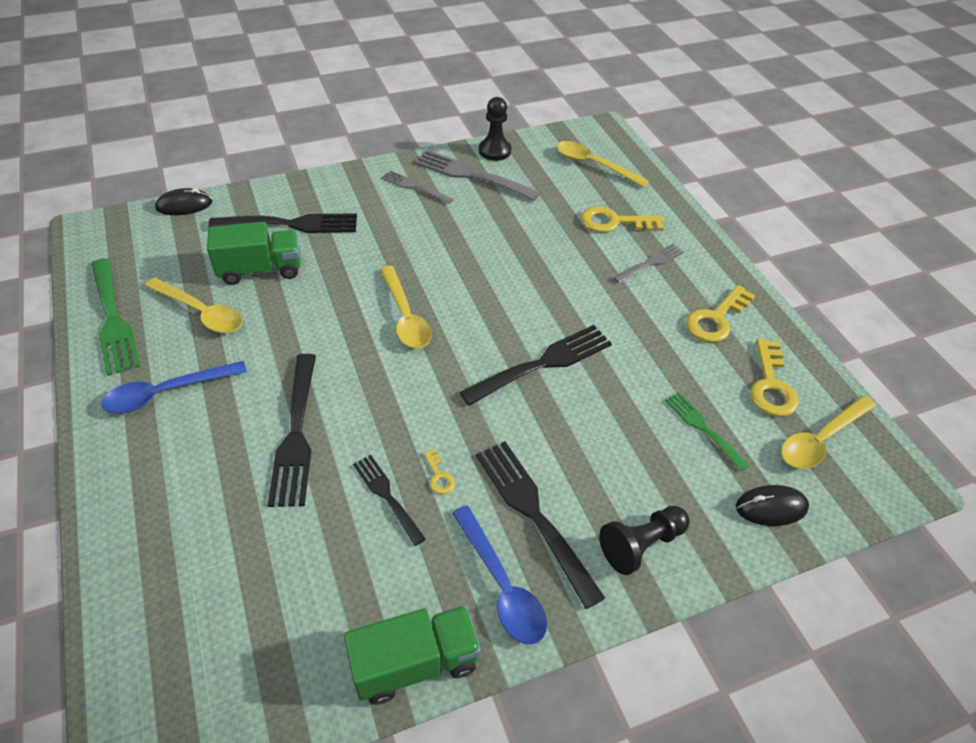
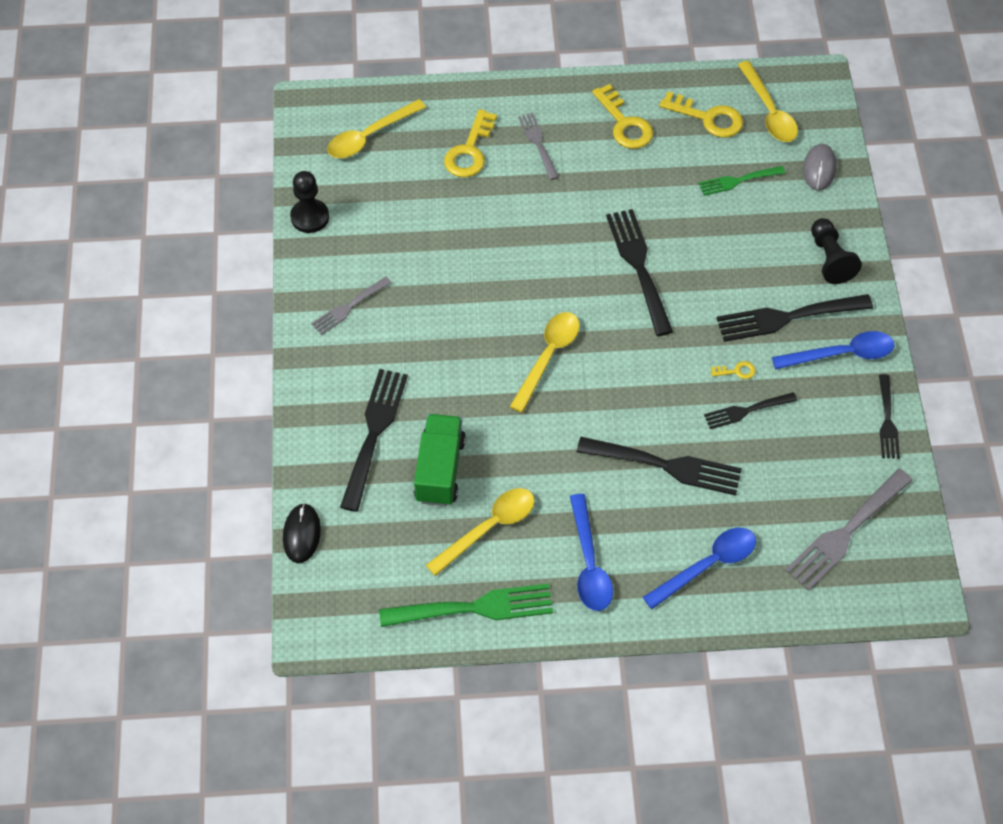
camera: 70 degrees left, 10 degrees up
(170, 496) = (707, 565): none -> blue spoon
(405, 316) = (548, 357): yellow spoon -> yellow spoon turned 60 degrees counterclockwise
(415, 663) = (887, 420): green truck -> black fork
(471, 175) = (347, 250): grey fork -> grey fork (846, 532)
(771, 507) = (819, 169): black mouse -> grey mouse

